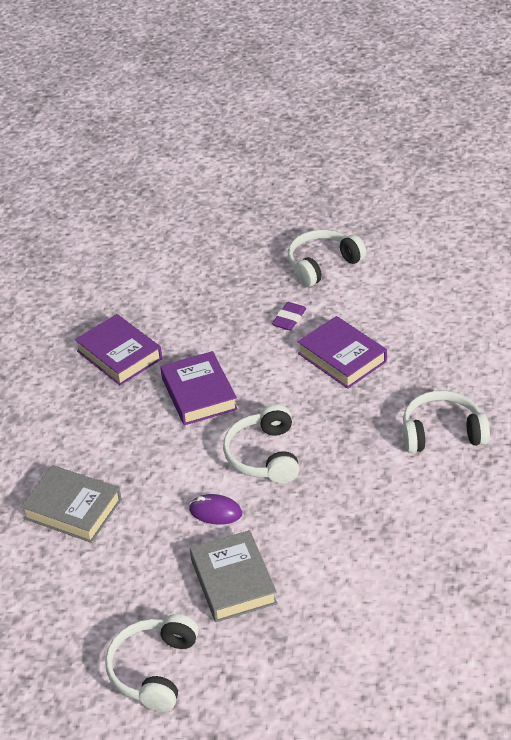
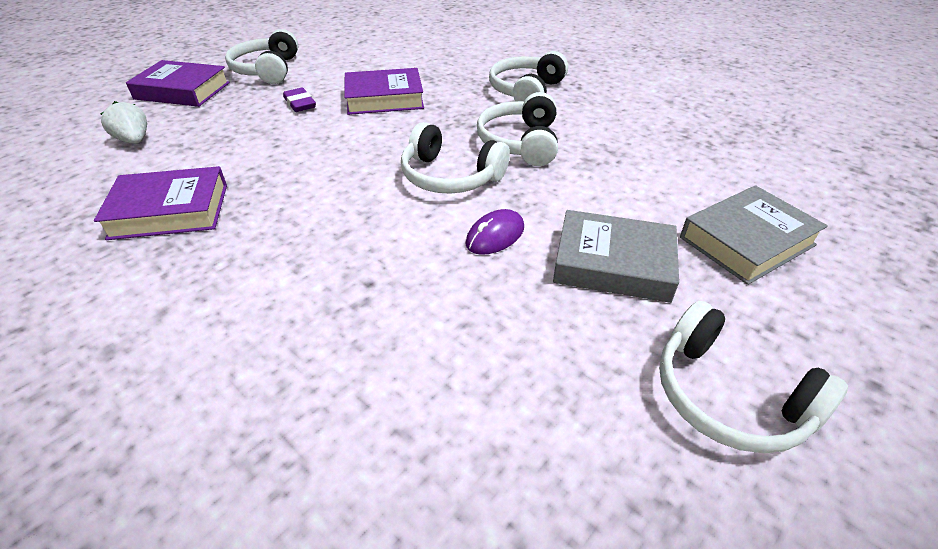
camera: 60 degrees left, 0 degrees up
(72, 509) = (359, 359): grey book -> grey book (747, 241)
(170, 281) = (134, 140): none -> white strawberry
(199, 393) = (313, 182): purple book -> purple book (182, 91)
(346, 470) = (520, 142): none -> white headphones

